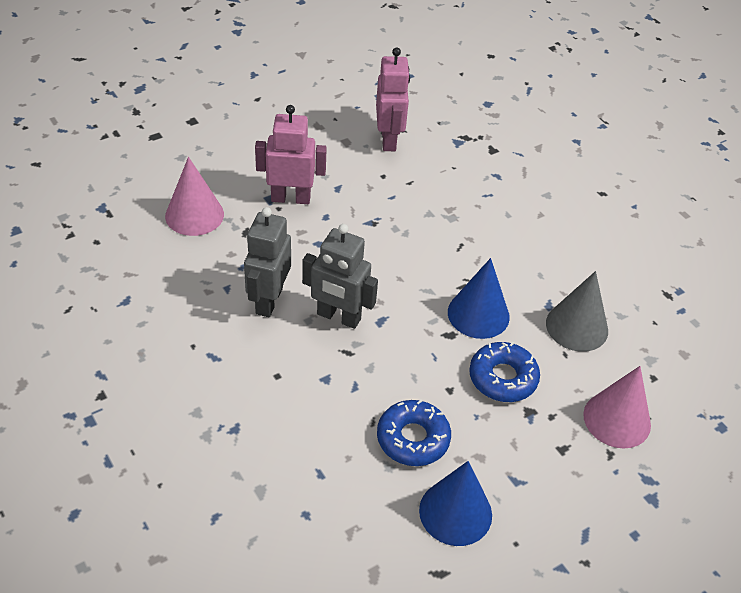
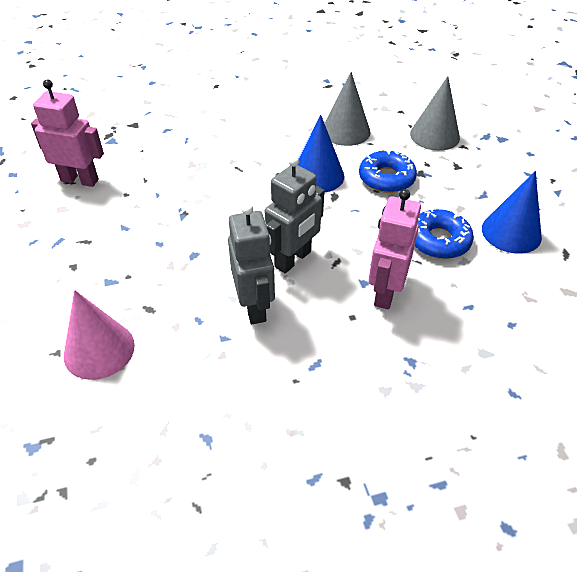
camera: 70 degrees left, 0 degrees up
(268, 301) = (254, 306): grey robot -> grey robot turned 135 degrees counterclockwise
(290, 198) = (119, 264): pink robot -> pink robot (385, 292)
(617, 419) = (434, 135): pink cone -> grey cone

